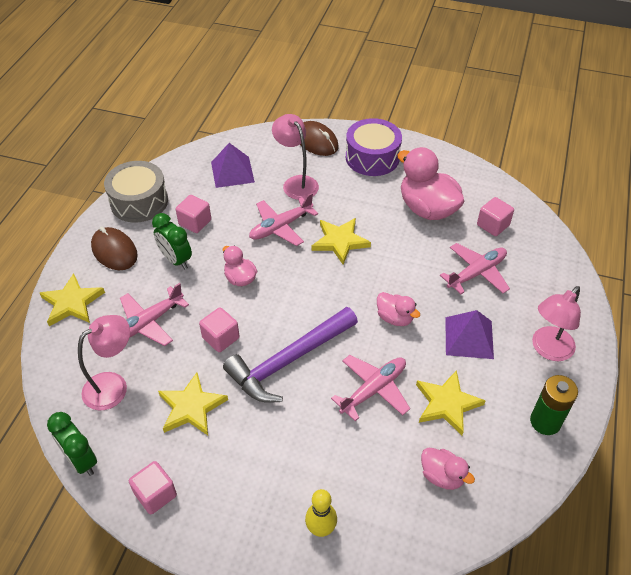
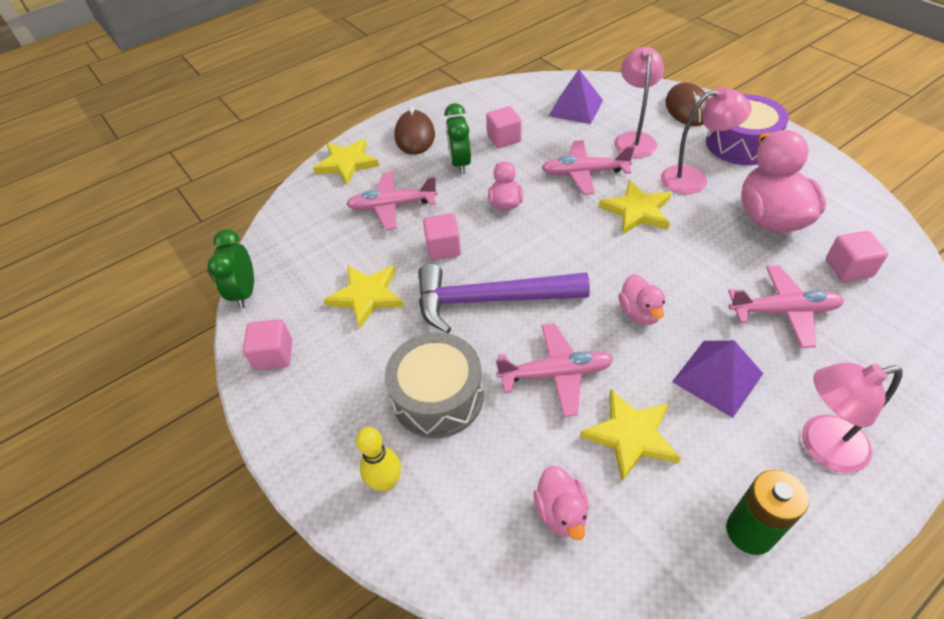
camera: 40 degrees right, 0 degrees up
(113, 385) = (321, 244): pink lamp -> pink lamp (693, 179)
(139, 202) = (469, 104): grey drum -> grey drum (438, 397)

